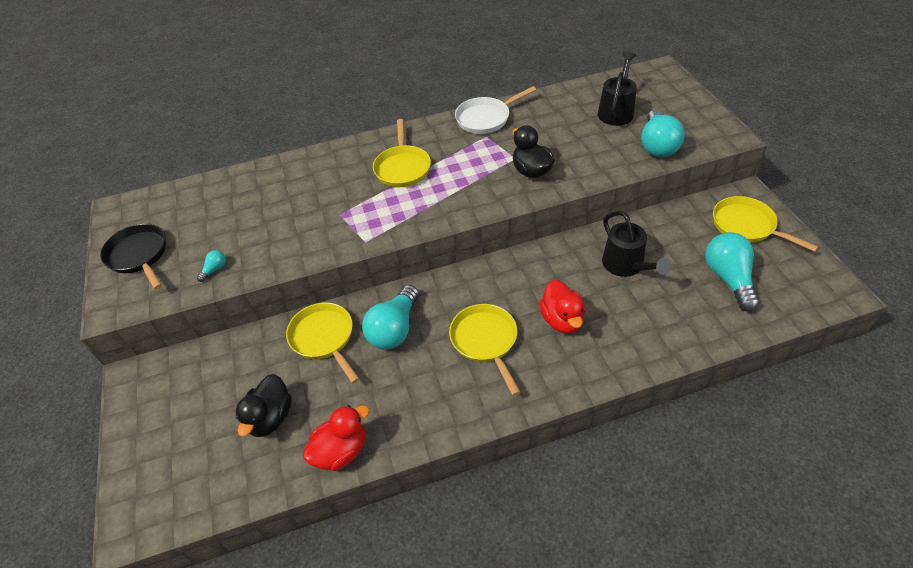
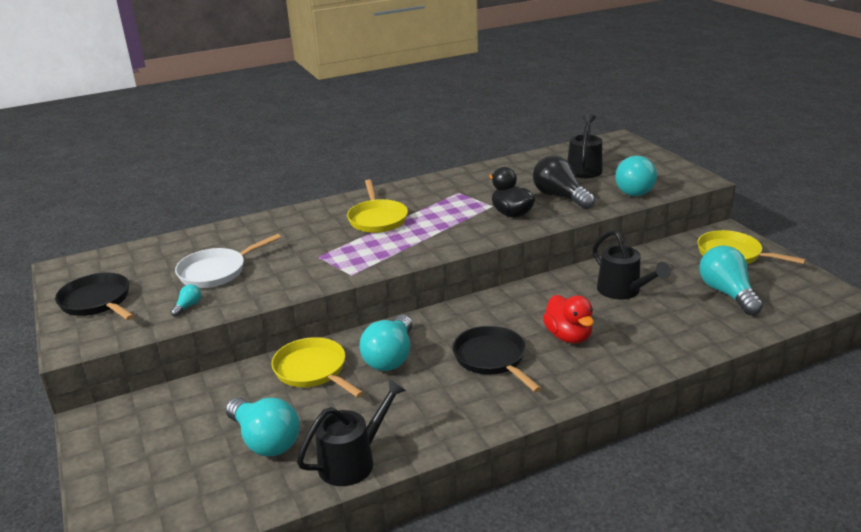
camera: 10 degrees left, 20 degrees down
(270, 417) = (265, 440): black duck -> turquoise light bulb
(341, 451) = (353, 460): red duck -> black watering can
(485, 341) = (492, 359): yellow pan -> black pan
(486, 118) = (455, 180): white pan -> white pan (216, 271)
(583, 150) = (560, 197): none -> black light bulb

